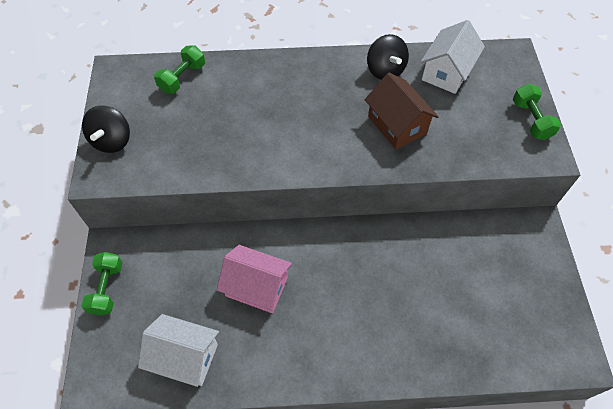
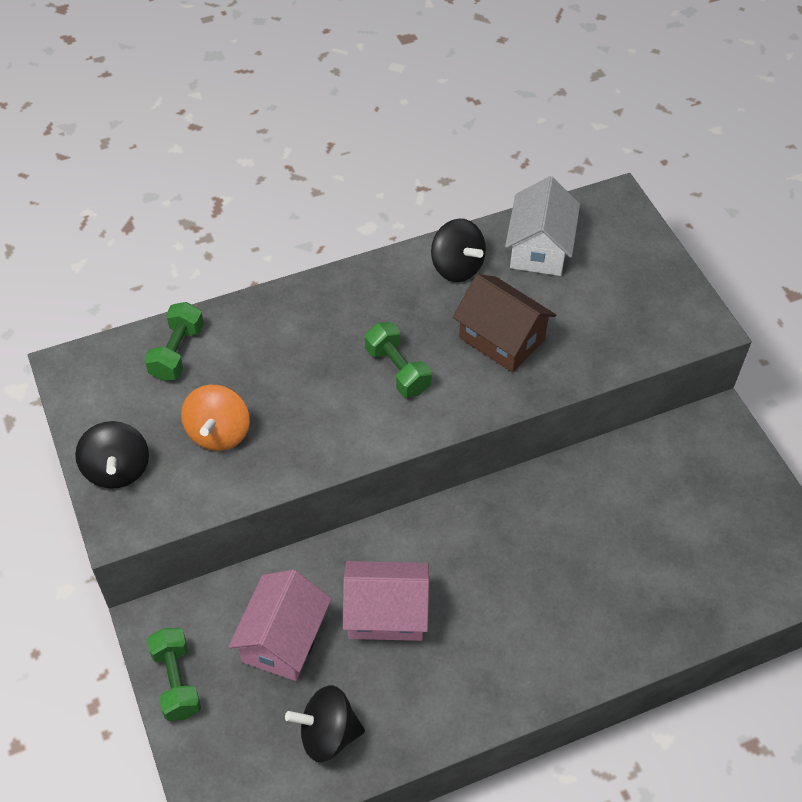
camera: 20 degrees left, 5 degrees down
(184, 282) = (283, 639): none -> pink house
(185, 135) = (218, 433): none -> orange spinning top
(185, 357) = (327, 734): white house -> black spinning top
(531, 120) = (669, 286): green dumbbell -> green dumbbell (397, 370)

